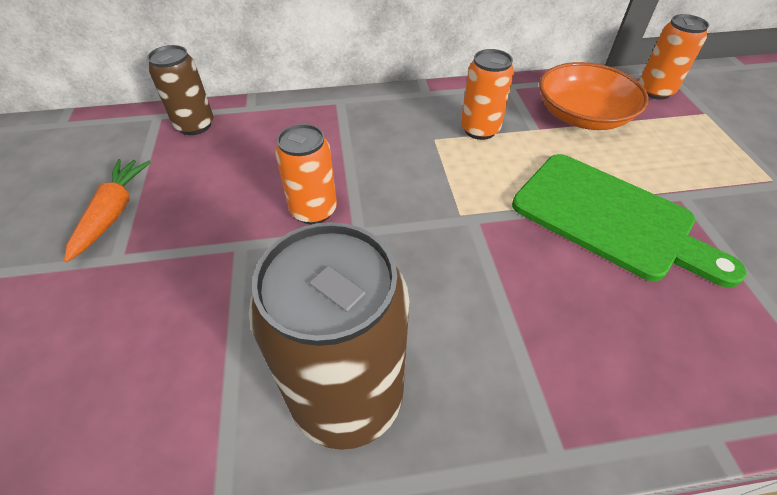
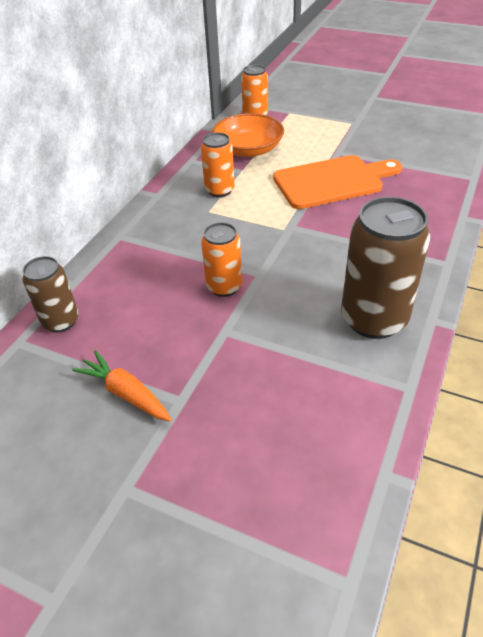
camera: 55 degrees left, 5 degrees down
(609, 218) = (332, 181): green cutting board -> orange cutting board

